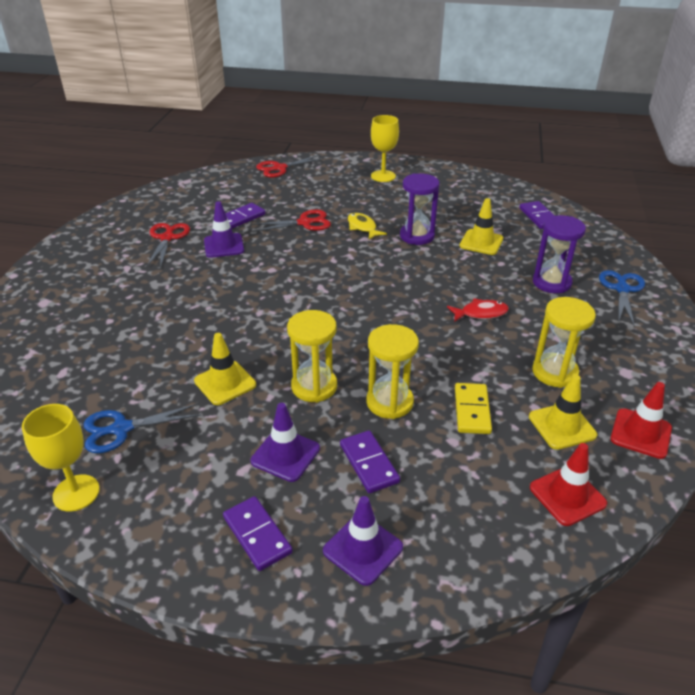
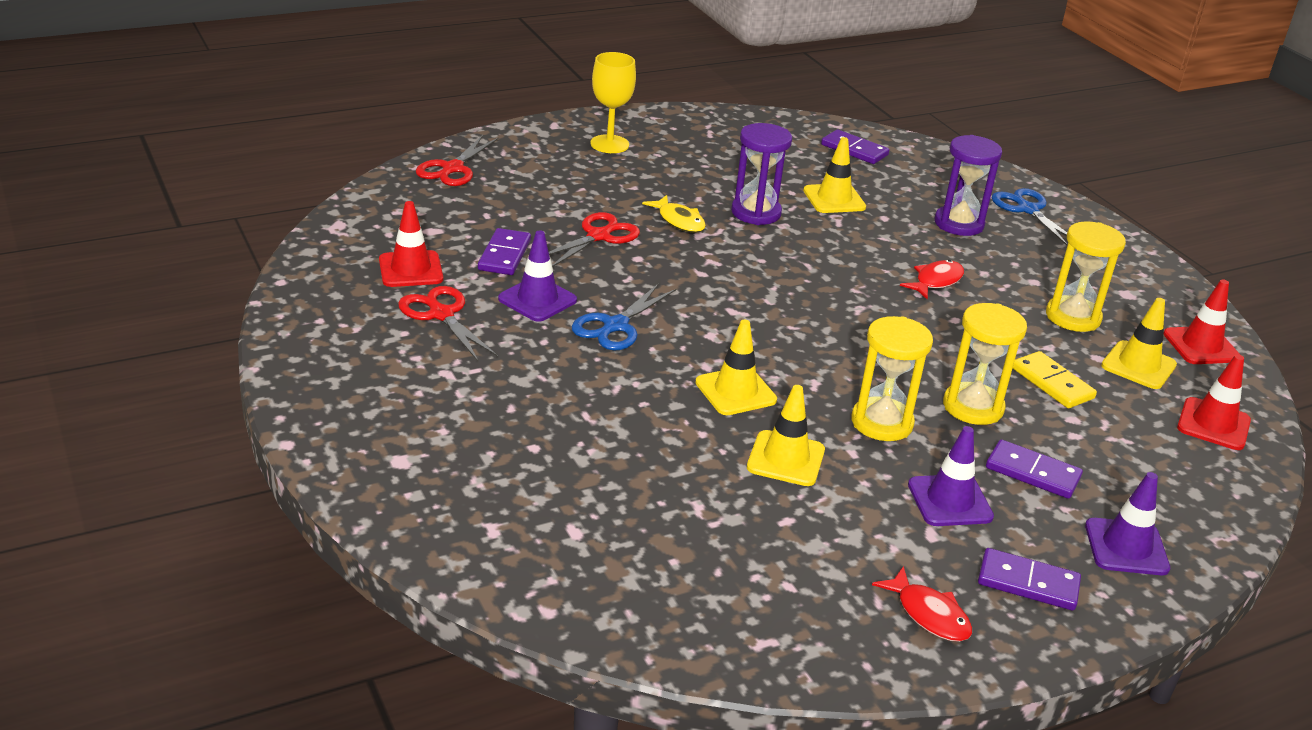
camera: 40 degrees left, 5 degrees down
(76, 493) = (802, 640): yellow goblet -> none
(121, 429) = (747, 557): blue scissors -> blue scissors (615, 326)
(166, 519) = (929, 614): none -> red fish
(186, 212) = (411, 269): none -> red traffic cone
(254, 333) = (735, 391): none -> yellow traffic cone
(362, 227) = (679, 221): yellow fish -> yellow fish turned 150 degrees counterclockwise

